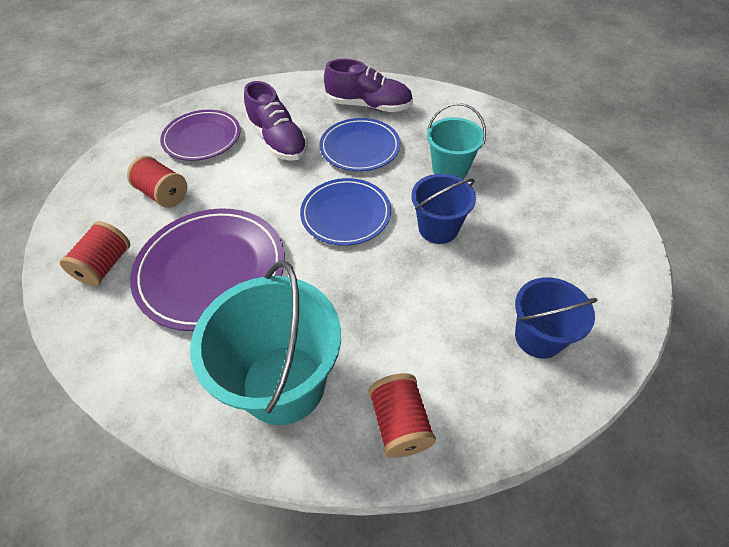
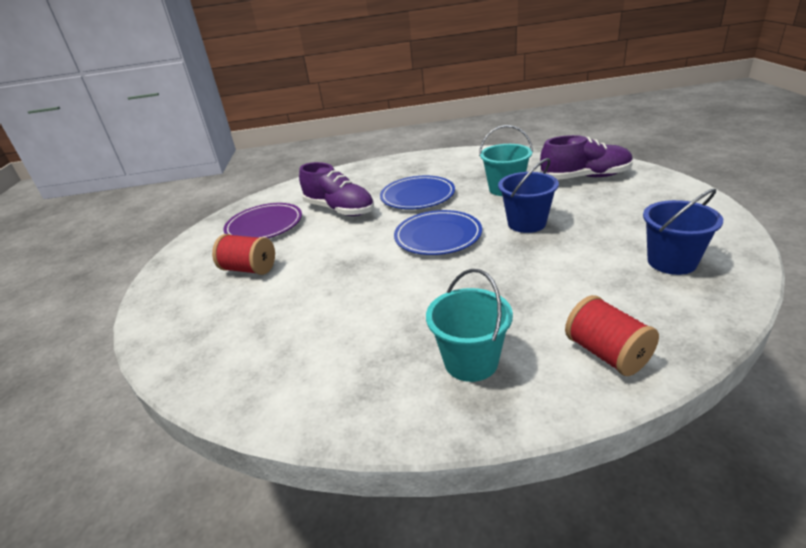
camera: 15 degrees left, 20 degrees down
(105, 266) = (217, 334): red spool -> none
(211, 270) = (335, 305): purple plate -> none
(283, 383) = (471, 362): turquoise bucket -> turquoise bucket, size x0.59
(369, 106) = (406, 172): purple shoe -> purple shoe (585, 177)

